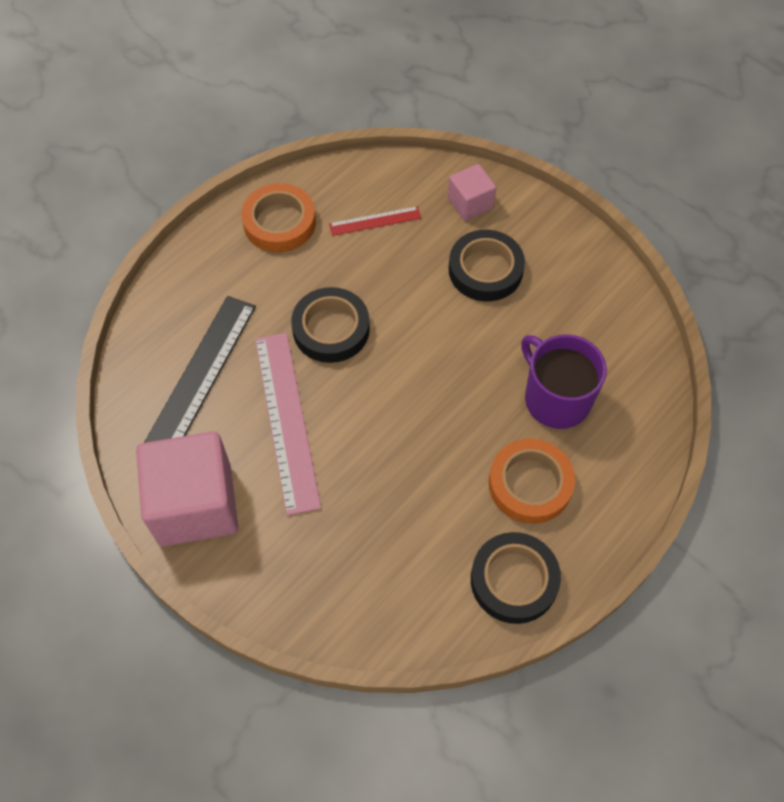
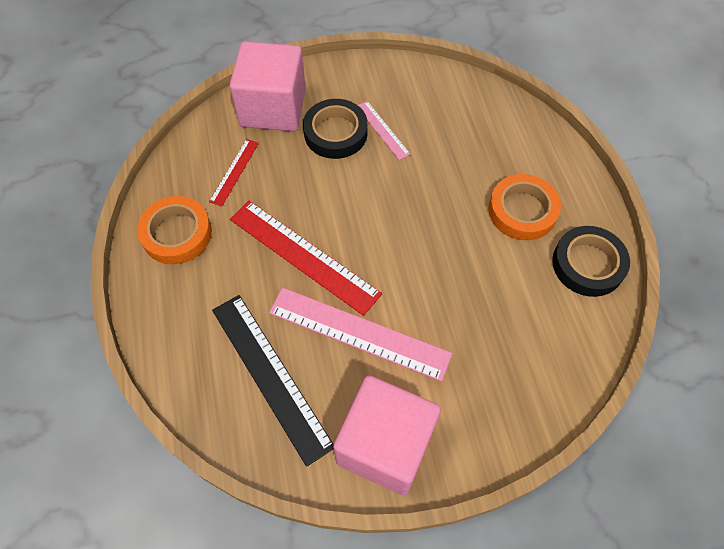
camera: 55 degrees left, 0 degrees up
(331, 329) = (303, 256): black tape -> red ruler
(470, 203) = (273, 108): pink cube -> pink cube, size x1.96
(523, 305) = (382, 130): none -> pink ruler
(556, 398) = (468, 157): purple mug -> none

